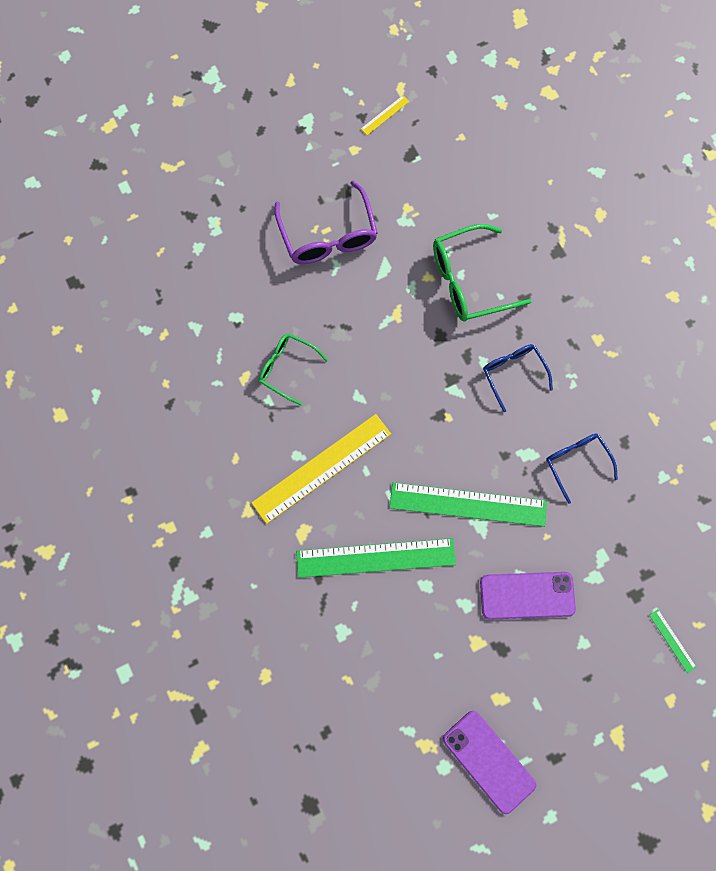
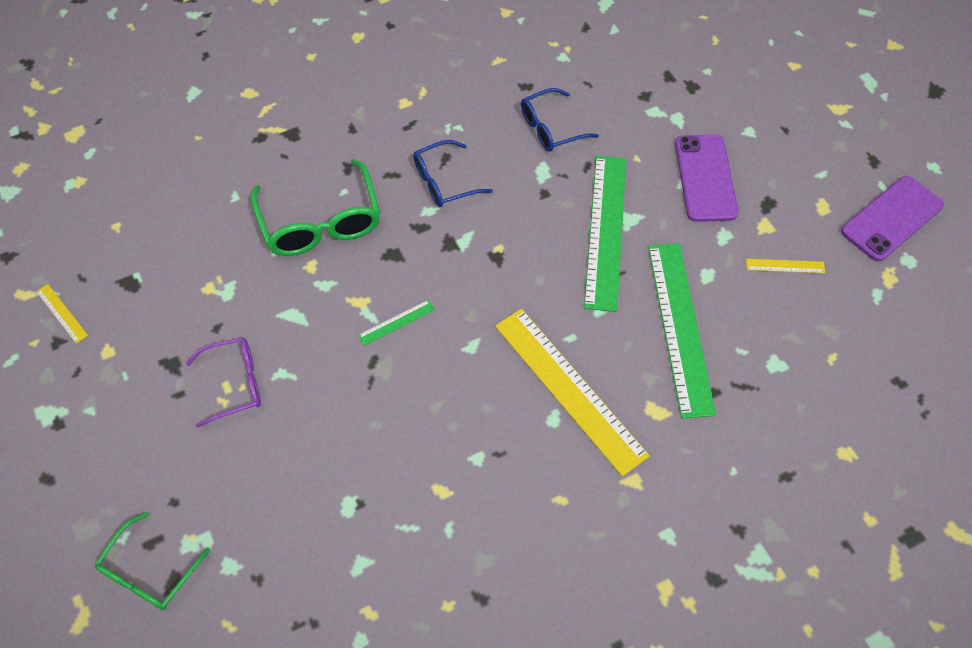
camera: 90 degrees left, 15 degrees down
(287, 368) = (430, 433): green glasses -> green glasses (150, 571)
(328, 235) = (234, 384): purple glasses -> purple glasses, size x0.63
(436, 654) = (785, 266): none -> yellow ruler
(672, 641) = (735, 60): green ruler -> green ruler (396, 322)

